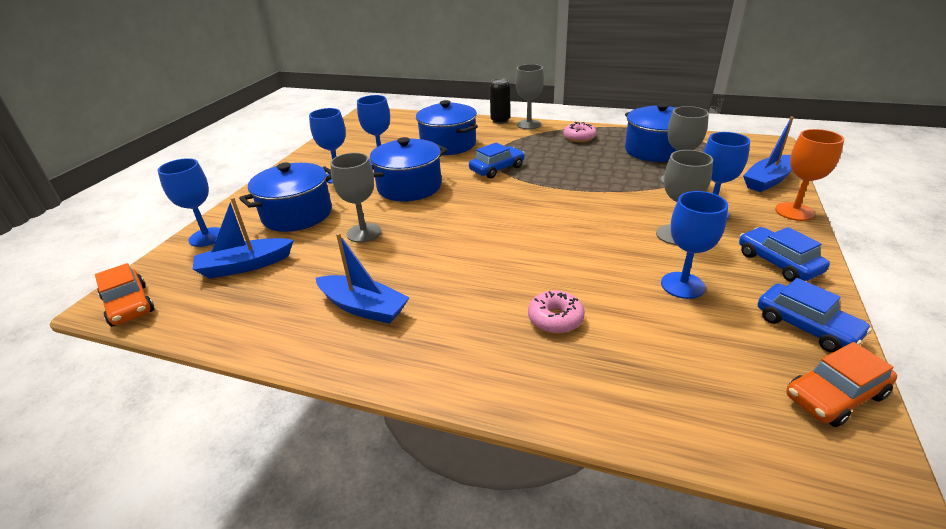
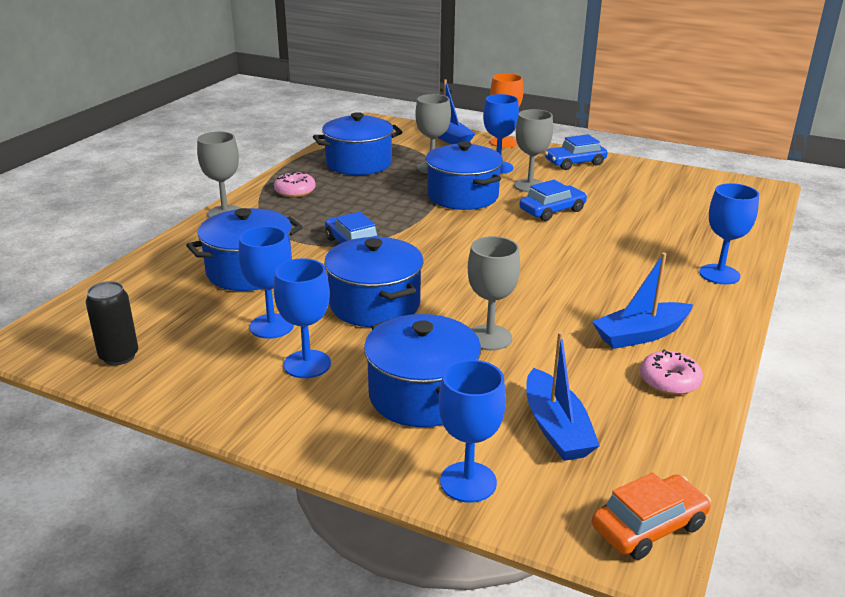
camera: 85 degrees left, 5 degrees down
(364, 307) = (640, 335): blue boat -> blue boat turned 150 degrees counterclockwise
(500, 120) = (191, 229): black can -> black can (119, 356)
(555, 319) = (649, 246): pink donut -> pink donut (669, 381)
(618, 201) = (462, 196): none -> blue pot
(682, 285) = (603, 196): blue goblet -> blue goblet (719, 274)
(806, 326) = (648, 172): blue car -> blue car (552, 210)
(835, 396) = (710, 181): orange car -> none

